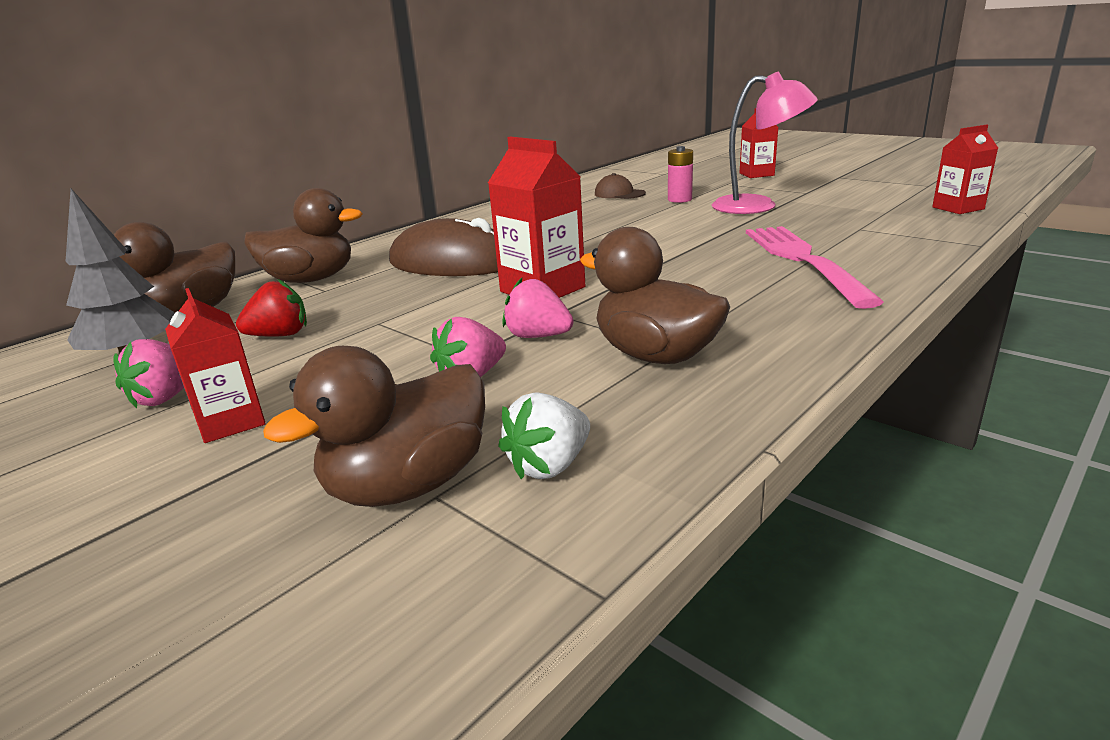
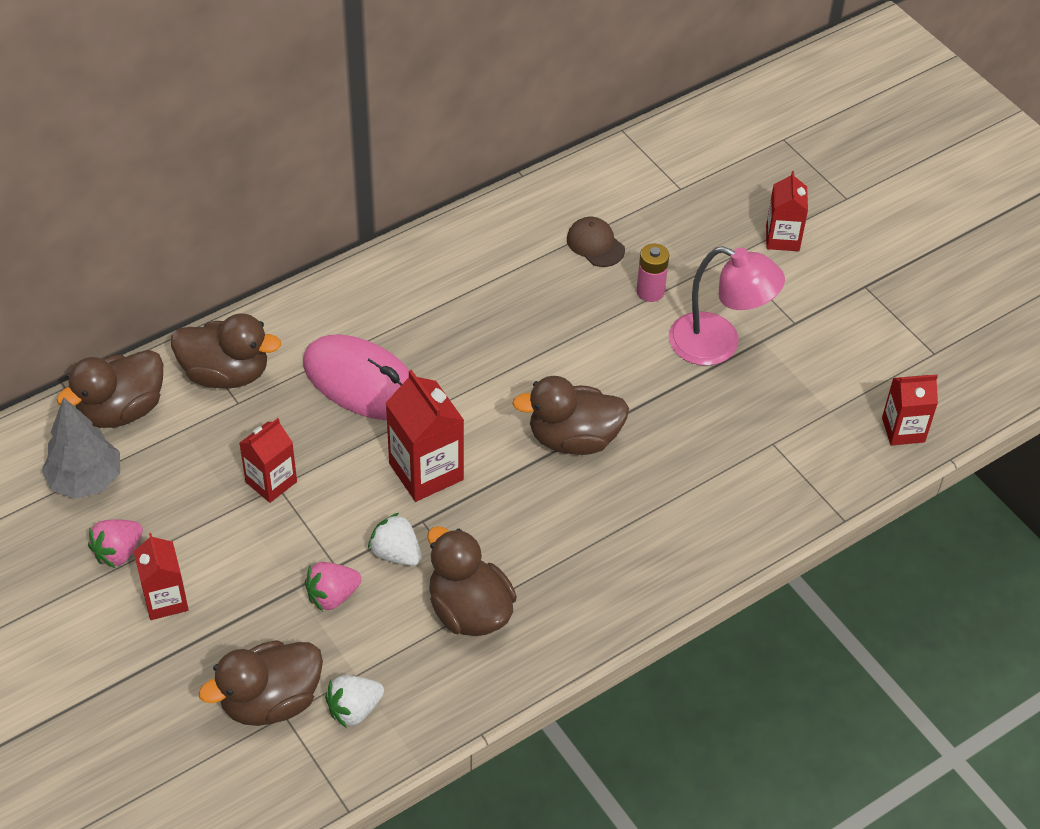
camera: 10 degrees right, 25 degrees up
(280, 335) = (197, 481): red strawberry -> none
(370, 321) = (271, 482): none -> red carton
(452, 263) = (362, 382): brown mouse -> pink mouse
(538, 336) = (396, 553): pink strawberry -> white strawberry
(677, 254) = (573, 439): none -> brown duck
(803, 260) = (672, 494): pink fork -> none

